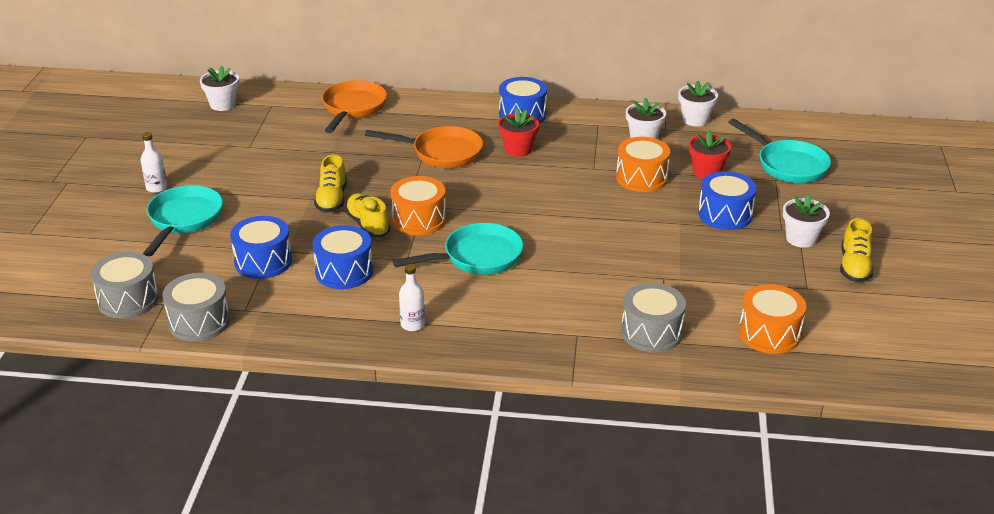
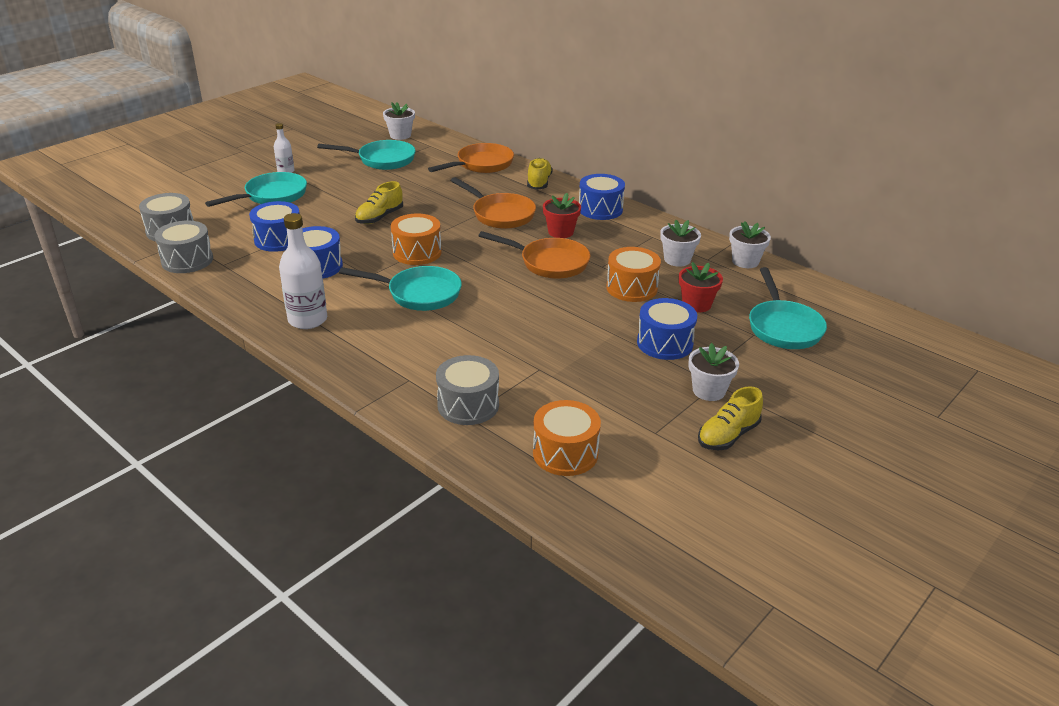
camera: 35 degrees right, 0 degrees up
(244, 138) = (382, 160): none -> turquoise pan
(368, 225) = (378, 242): yellow shoe -> yellow shoe (539, 183)
(412, 324) = (307, 320): white bottle -> white bottle, size x1.78
(547, 182) = (549, 263): none -> orange pan

